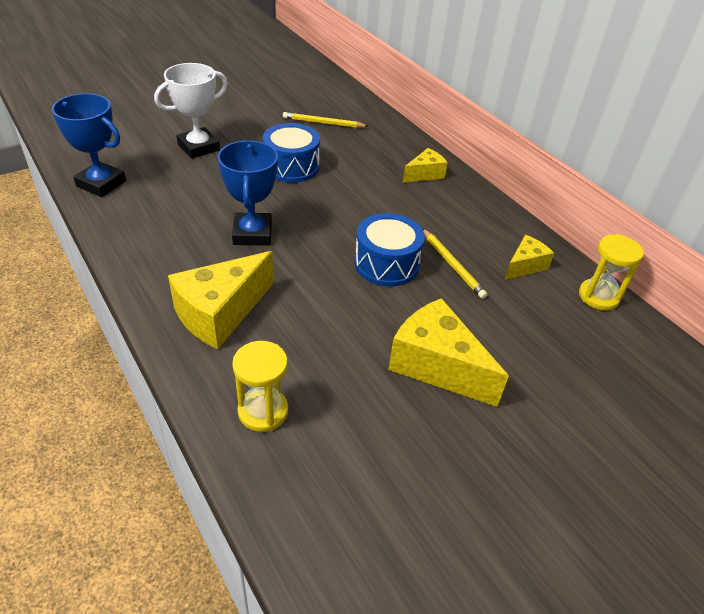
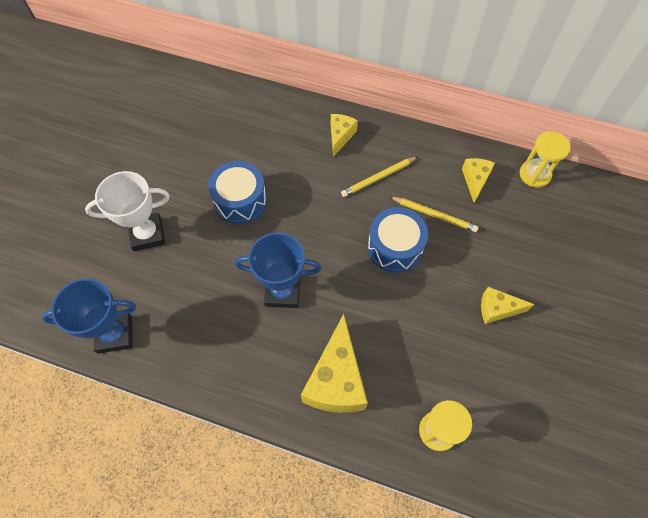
camera: 35 degrees left, 20 degrees up
(198, 147) = (147, 234): white trophy -> white trophy turned 60 degrees clockwise
(252, 234) = (282, 291): blue trophy -> blue trophy turned 45 degrees counterclockwise
(323, 123) = (215, 132): yellow pencil -> yellow pencil (378, 178)
(437, 365) = (497, 309): yellow cheese -> yellow cheese, size x0.55

